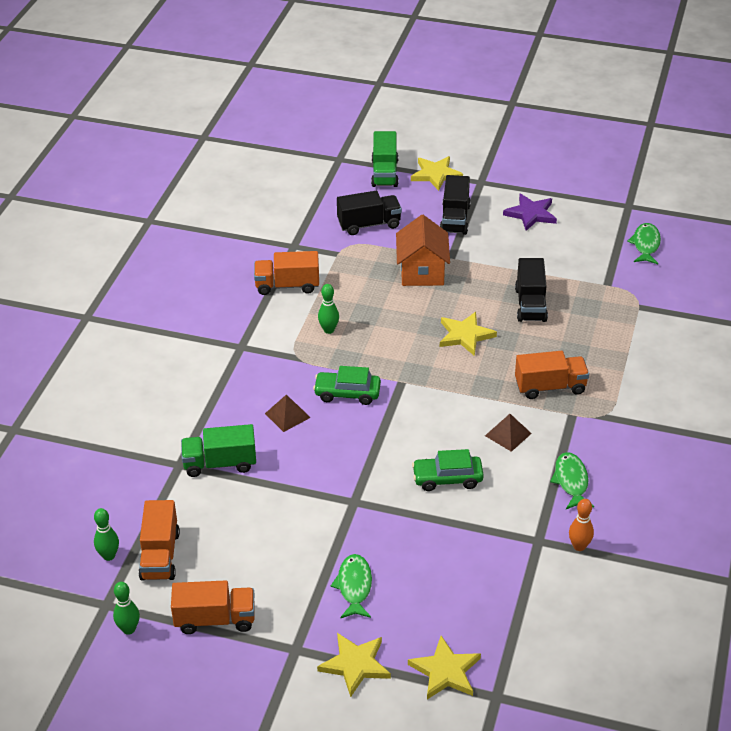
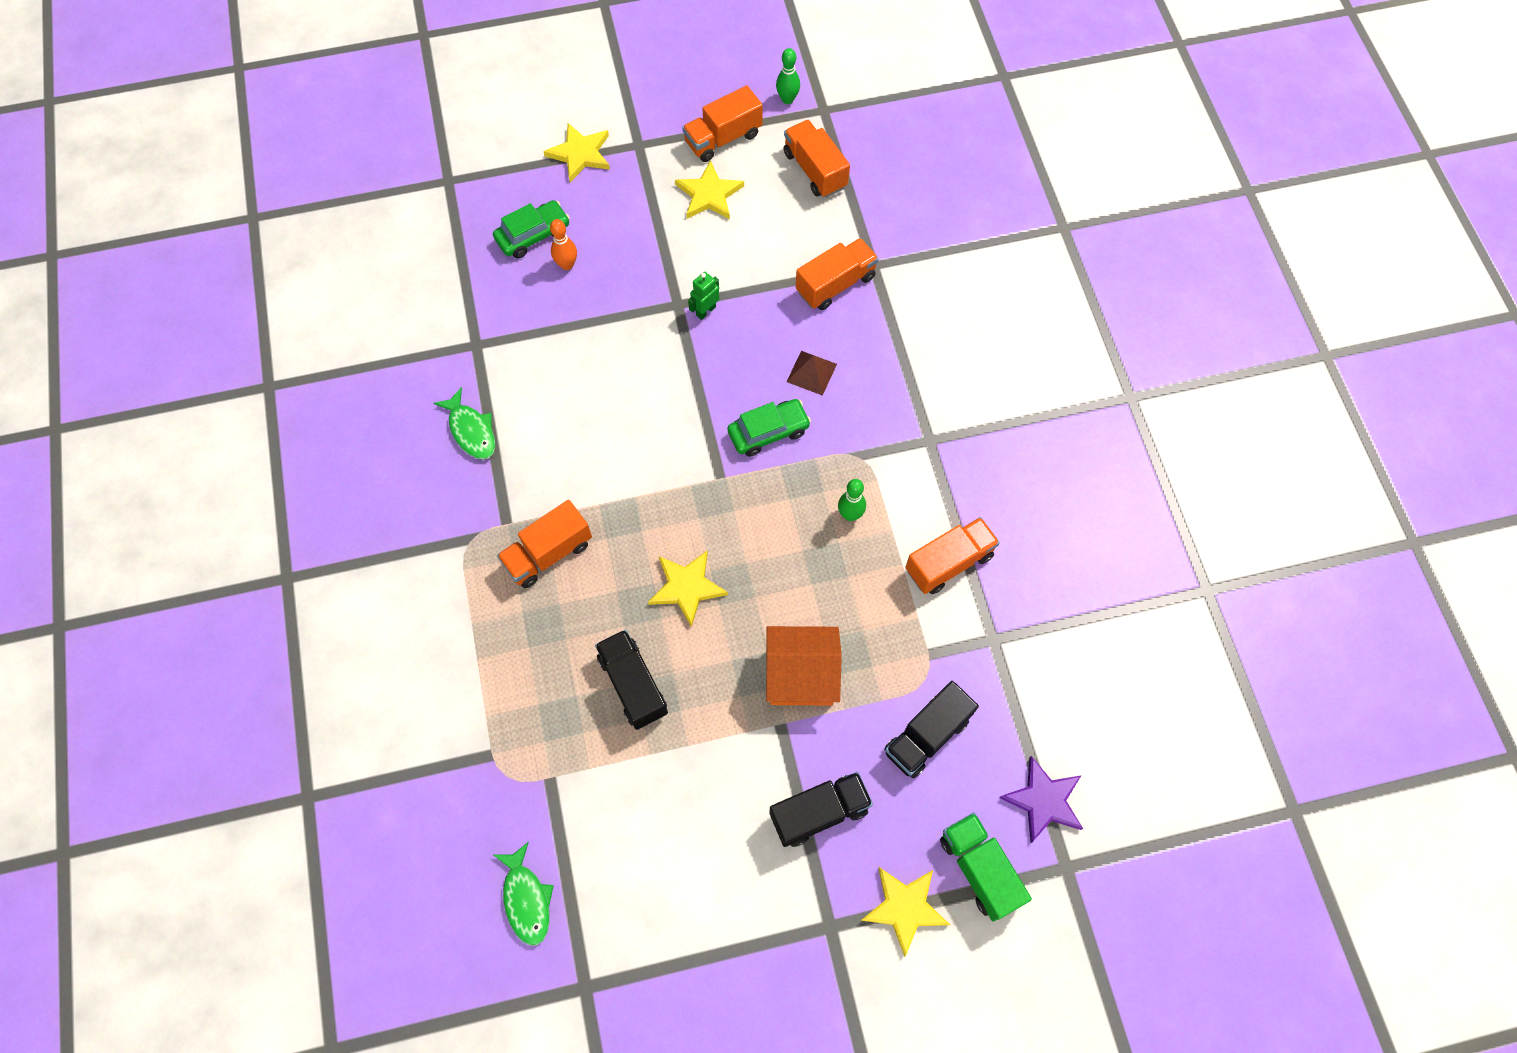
camera: 150 degrees right, 25 degrees up
(109, 556) = (858, 150): green bowling pin -> none
(220, 463) = (835, 284): green truck -> orange truck
(335, 487) = (705, 311): none -> green robot
(354, 586) = (623, 220): green fish -> none
(422, 272) = (801, 675): orange house -> orange house turned 60 degrees counterclockwise
(445, 671) = (501, 182): yellow star -> yellow star (709, 194)
(447, 478) = (600, 373): green car -> green car (533, 235)
(455, 219) = (819, 812): black truck -> black truck turned 90 degrees clockwise
(508, 434) = (565, 460): brown pyramid -> none
(531, 214) = (719, 884): purple star -> purple star (1043, 800)
(579, 546) = (433, 356): orange bowling pin -> orange bowling pin (567, 265)

